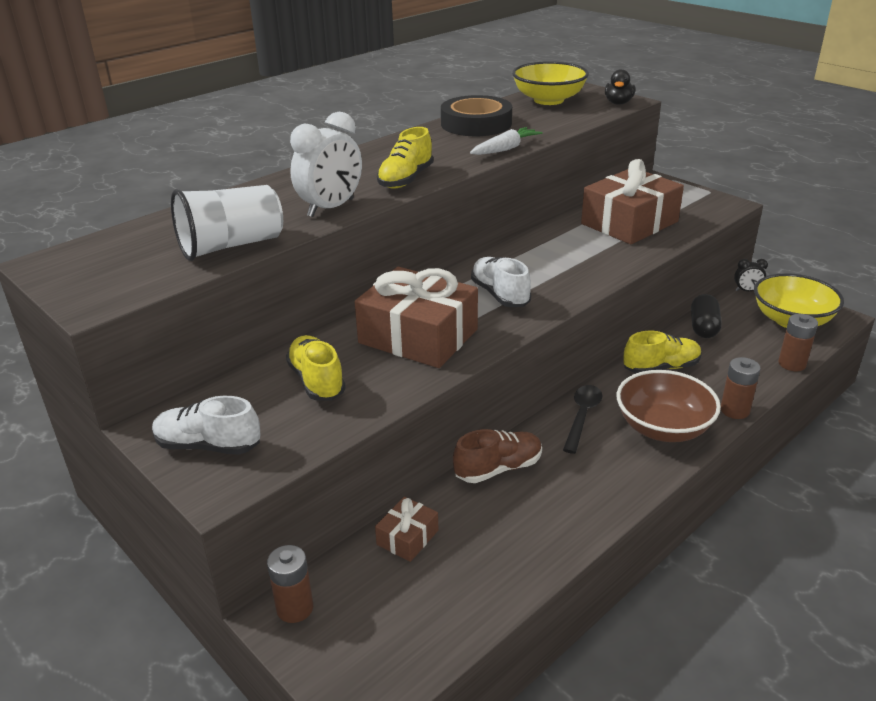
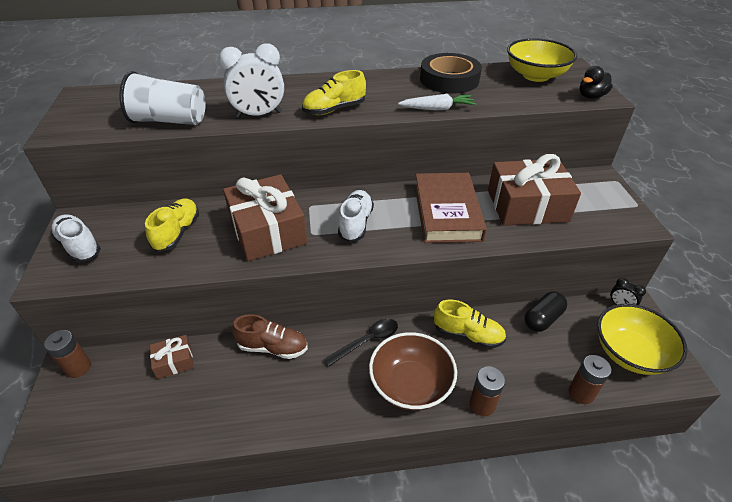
camera: 35 degrees right, 10 degrees up
(570, 253) = (447, 212): none -> brown book

